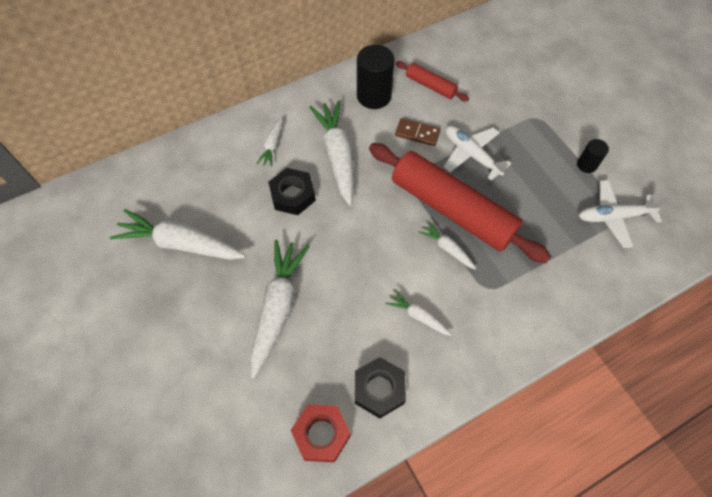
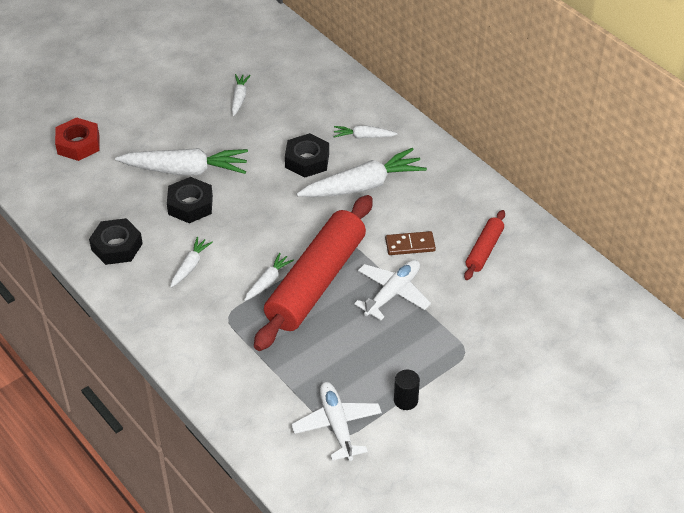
camera: 80 degrees right, 15 degrees down
(181, 244) = (239, 98): white carrot -> white carrot, size x0.50
(321, 434) = (75, 215): red nut -> red nut (78, 144)
(331, 308) = (190, 205): none -> black nut
(374, 96) = (453, 203): black cylinder -> none
(417, 133) = (410, 245): brown domino -> brown domino turned 75 degrees clockwise

